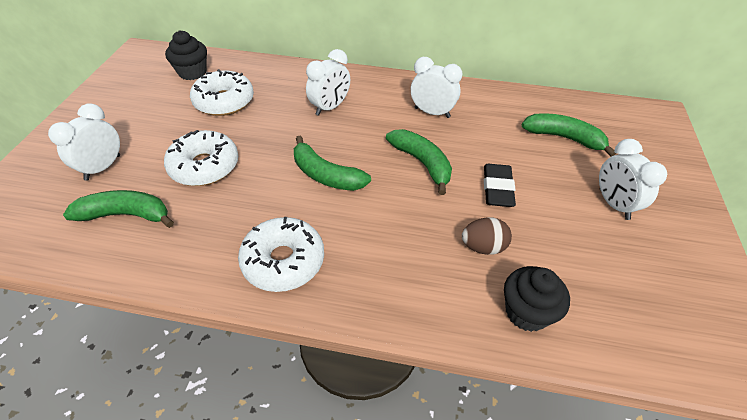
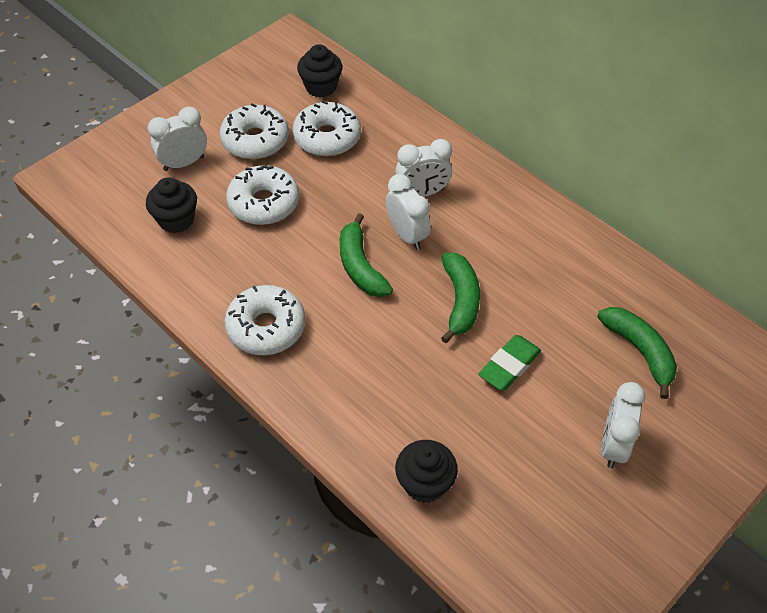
camera: 35 degrees right, 5 degrees up
(126, 215) = (176, 220): green banana -> black cupcake
(162, 126) = (255, 140): none -> white donut
(432, 112) = (522, 250): white clock -> white clock (407, 235)
(483, 247) = (441, 410): brown egg -> none
(497, 189) = (509, 366): black eraser -> green eraser

